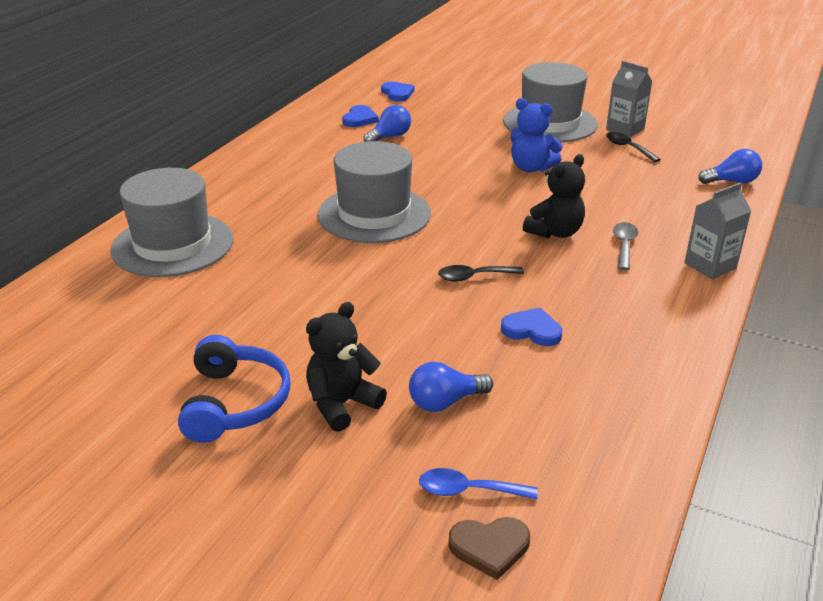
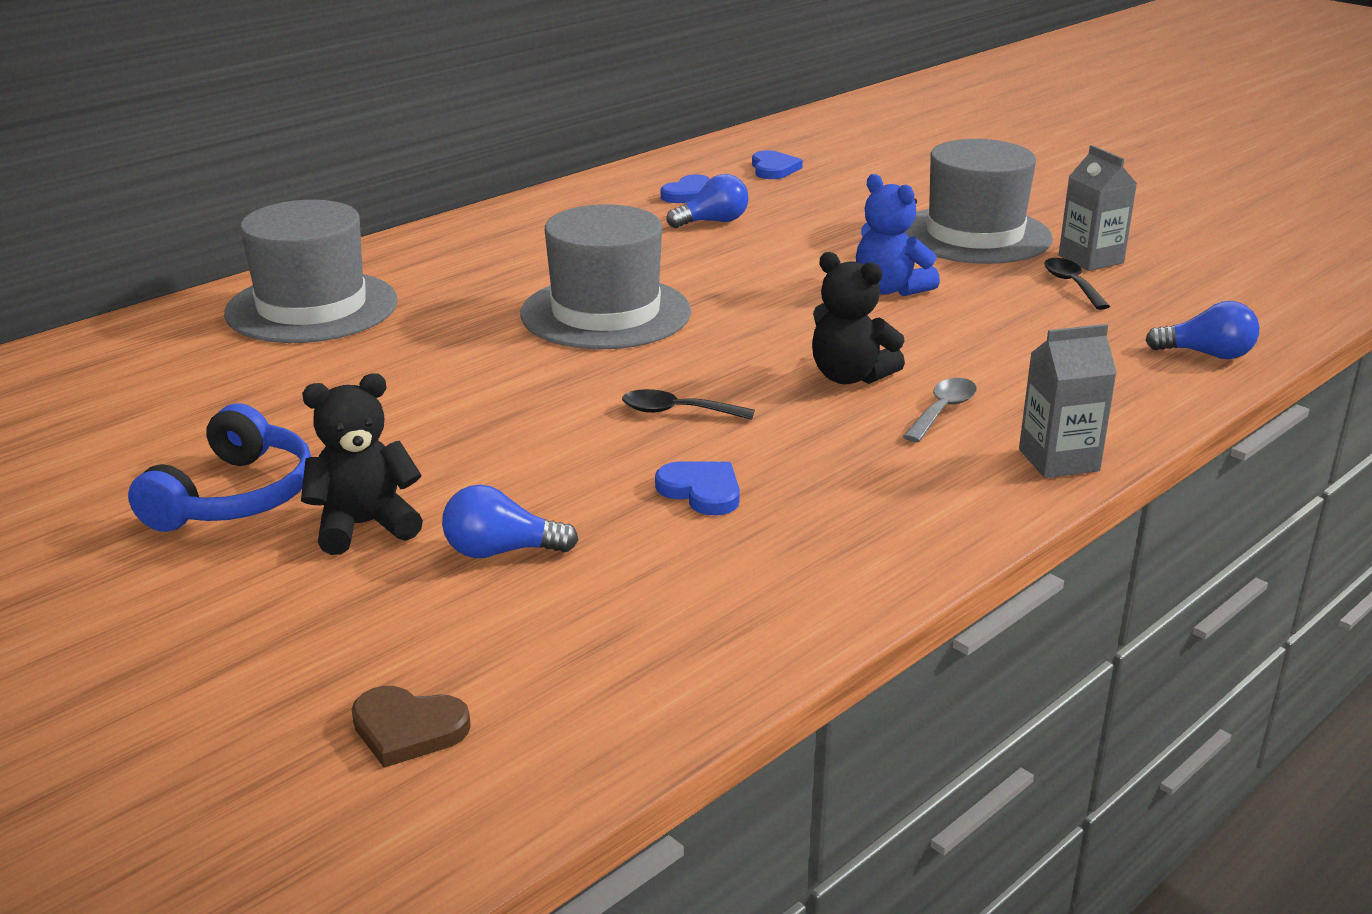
camera: 20 degrees right, 5 degrees down
(468, 490) = (439, 659): blue spoon -> none
(555, 232) = (850, 376): black teddy bear -> black teddy bear turned 60 degrees clockwise

